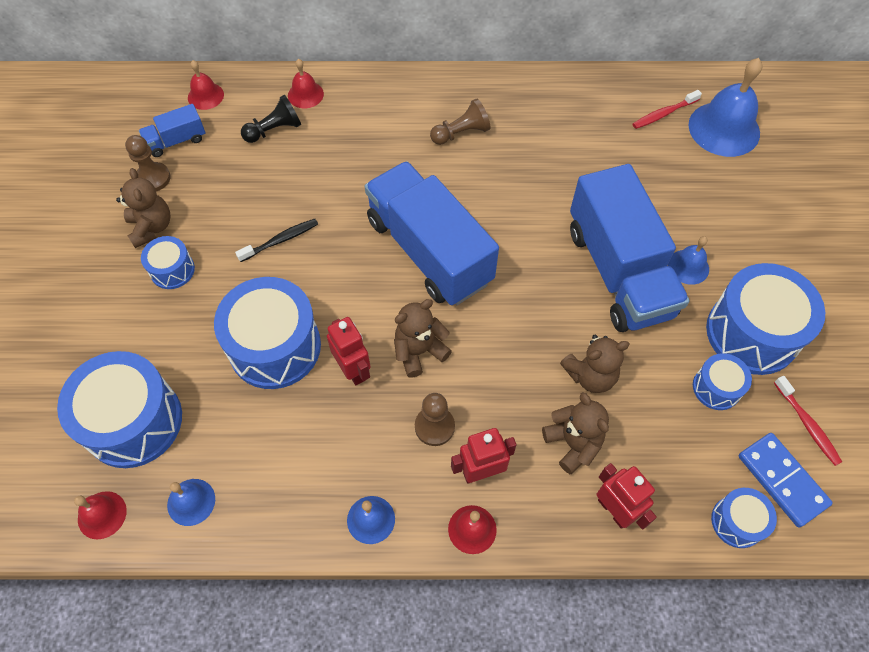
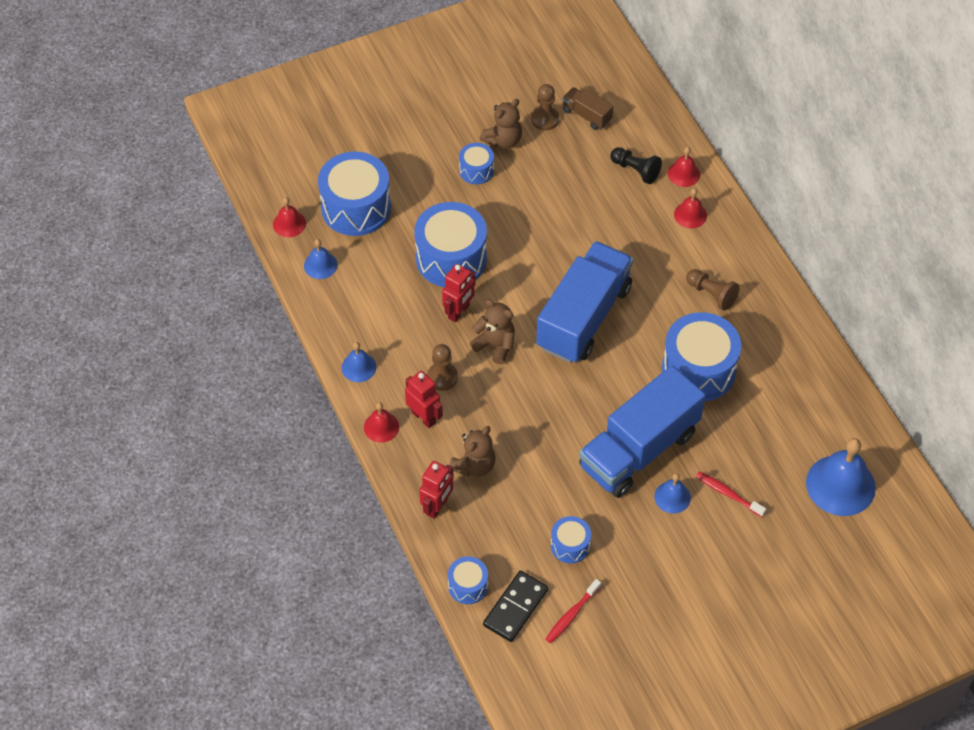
camera: 65 degrees right, 5 degrees down
(176, 141) = (586, 115): blue truck -> brown truck
(205, 96) = (640, 111): red bell -> red bell (690, 215)
(281, 240) = (538, 221): black toothbrush -> none
(590, 375) = (535, 459): brown teddy bear -> none
(663, 114) = (828, 433): red toothbrush -> red toothbrush (728, 494)
(752, 333) = (633, 558): blue drum -> blue drum (698, 370)
(782, 480) = (515, 607): blue domino -> black domino

